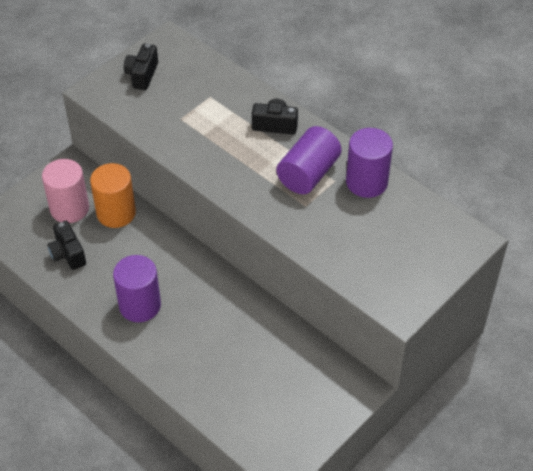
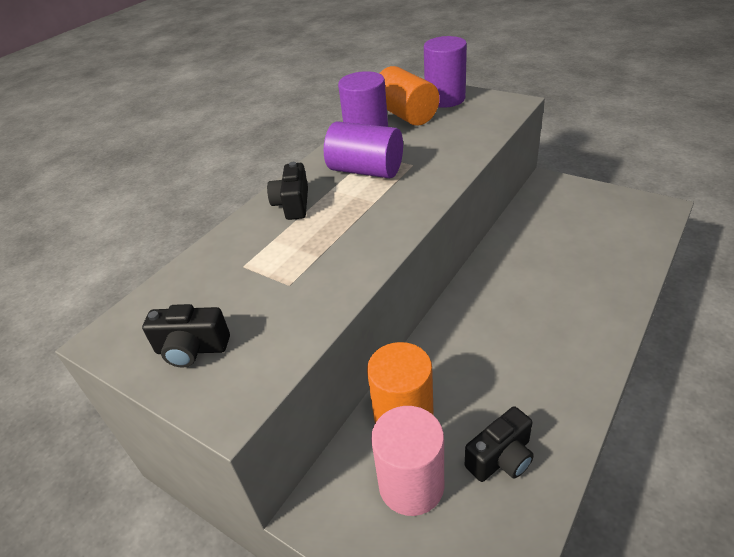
camera: 95 degrees left, 10 degrees down
(140, 305) = (546, 349): purple cylinder -> purple cylinder (445, 99)
(405, 218) = (406, 115): none -> orange cylinder

